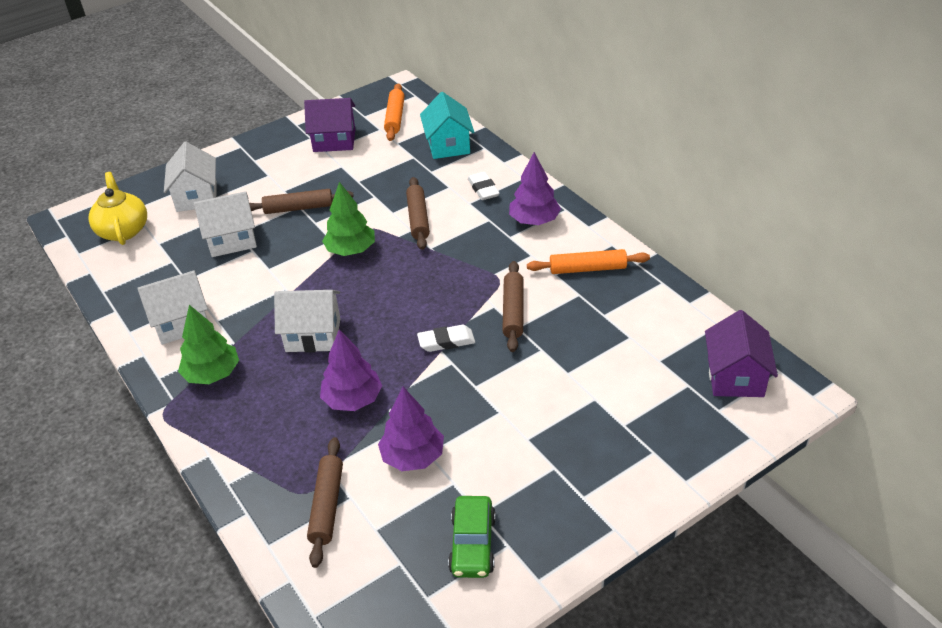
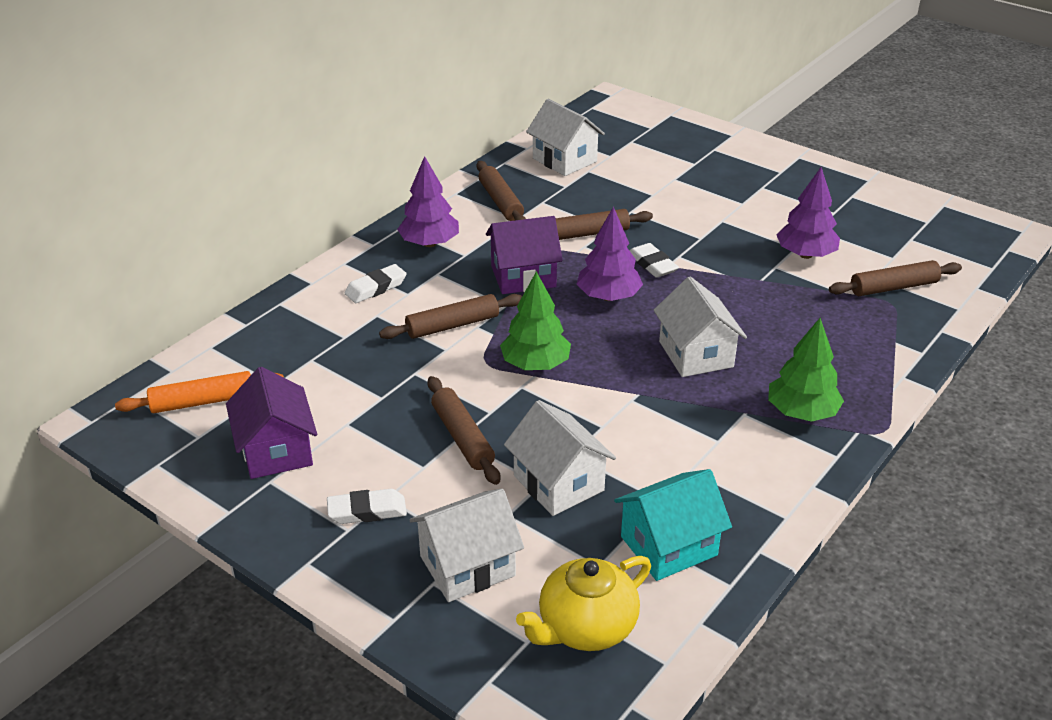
camera: 110 degrees left, 5 degrees down
(181, 323) = (741, 472): white house -> white house (564, 160)
(263, 167) = (367, 511): none -> white eraser
(353, 399) = (766, 303): purple tree -> purple tree (608, 297)
(448, 145) = (276, 334): turquoise house -> turquoise house (668, 546)
(473, 544) = (864, 210): green car -> none
(587, 269) = (500, 202): orange rolling pin -> brown rolling pin
(735, 377) = (609, 123): purple house -> purple house (523, 276)

